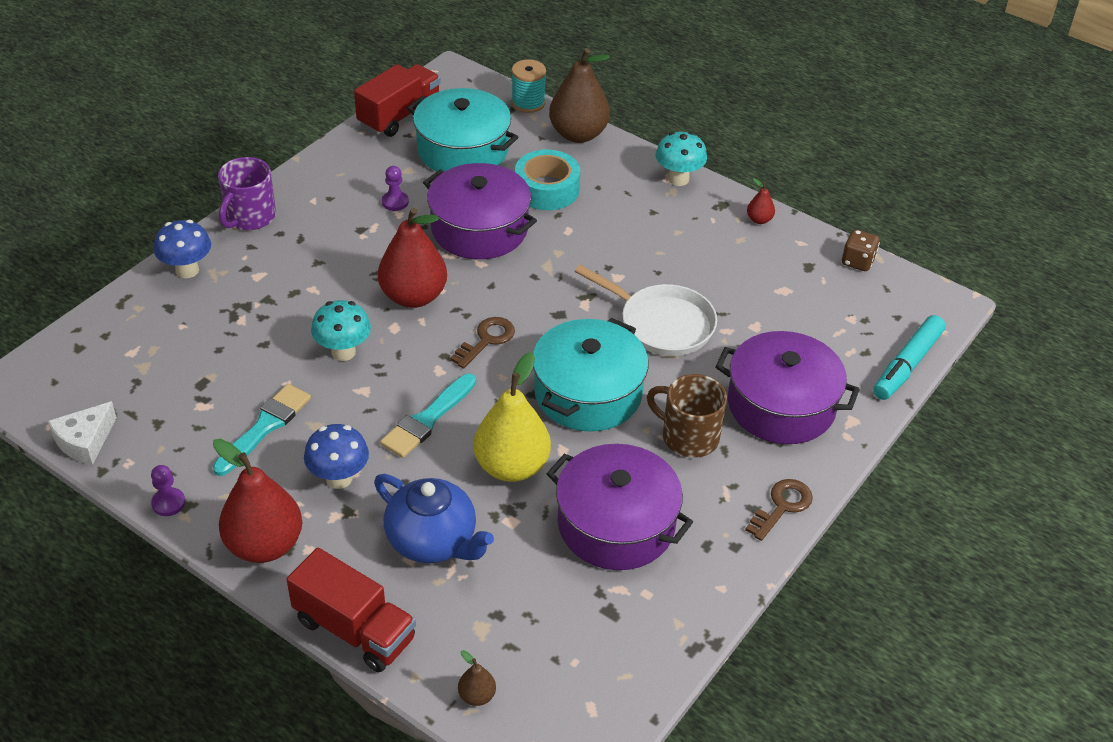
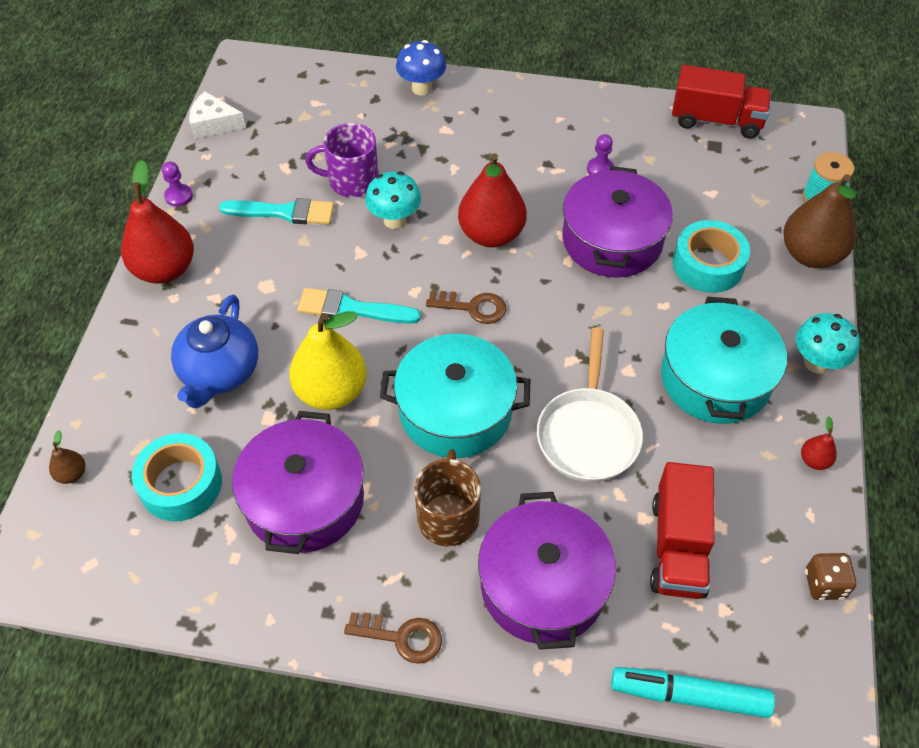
camera: 65 degrees right, 10 degrees up
(249, 217) = (508, 92): purple mug -> purple mug (352, 181)
(339, 478) = (255, 282): blue mushroom -> none
(354, 629) = (106, 363): red truck -> red truck (678, 546)
(462, 150) = (709, 182): turquoise pot -> turquoise pot (715, 378)
(544, 610) = (181, 484): none -> turquoise tape

